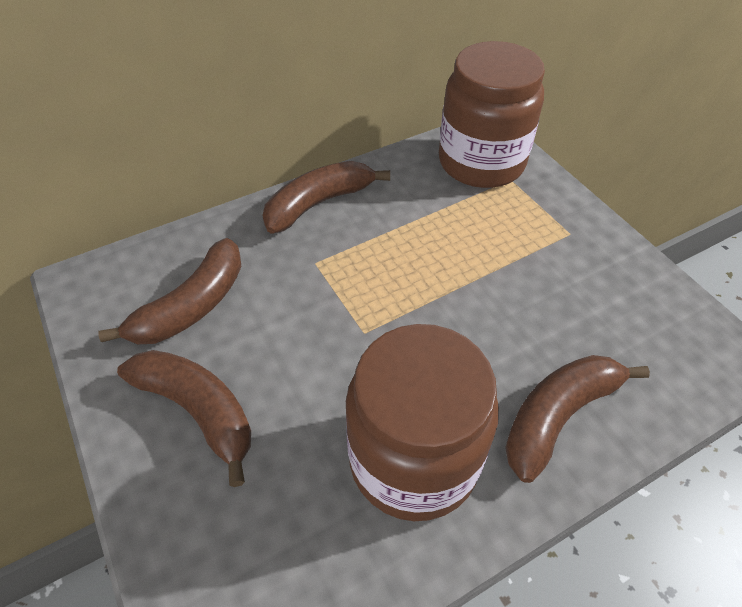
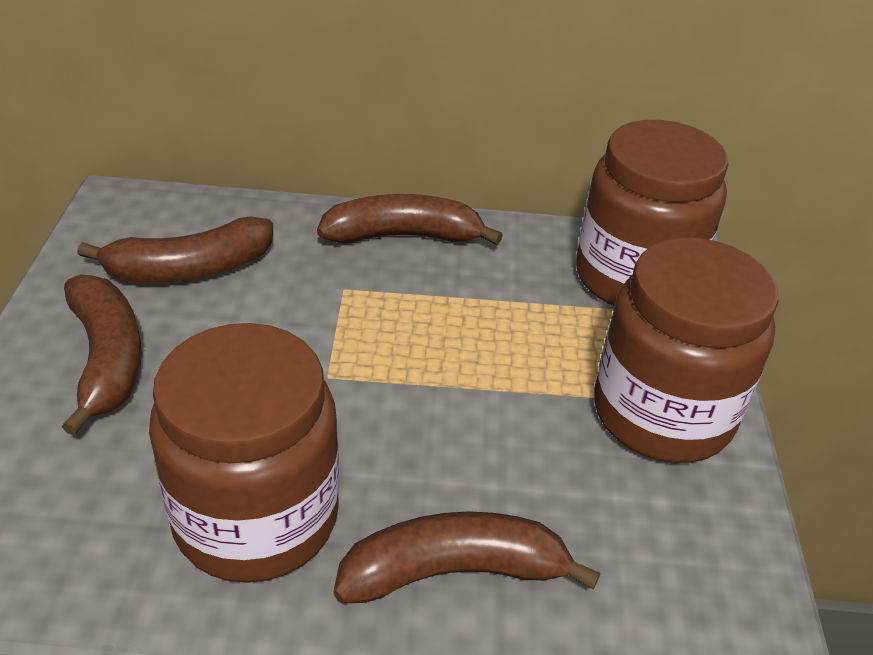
camera: 30 degrees right, 10 degrees down
(572, 243) = (662, 413): none -> brown jar

